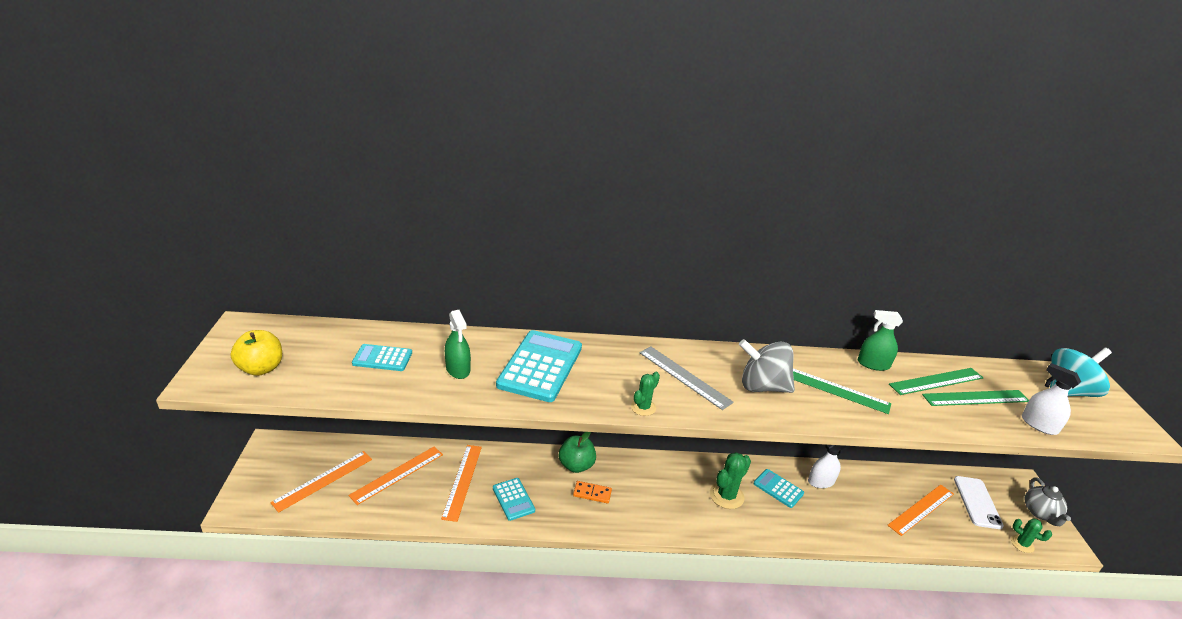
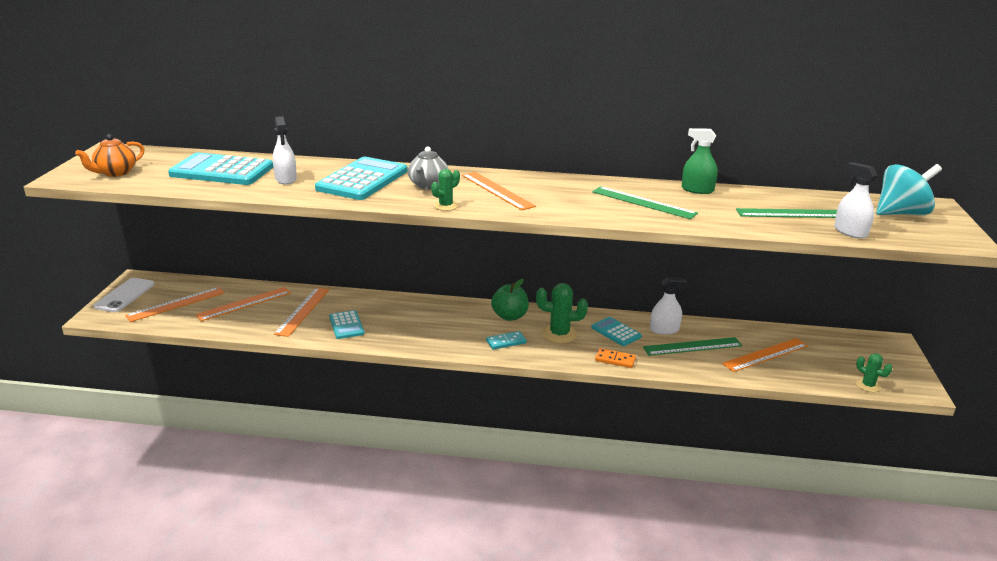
camera: 10 degrees right, 5 degrees down
(261, 368) = (115, 173): yellow apple -> orange teapot
(382, 358) = (222, 171): turquoise calculator -> turquoise calculator, size x1.86
(458, 369) = (286, 179): green spray bottle -> white spray bottle
(576, 465) = (416, 306): green apple -> green apple (509, 316)
(592, 493) = (424, 325): orange domino -> orange domino (615, 360)
(679, 511) = (506, 342): none -> turquoise domino
(684, 377) = (497, 190): grey ruler -> orange ruler
(726, 496) = (559, 334): green cactus -> green cactus turned 45 degrees clockwise
(762, 386) = (571, 198): grey spinning top -> none
(936, 381) = (758, 202): green ruler -> green ruler (692, 346)
(977, 502) = (832, 353): white phone -> white phone (124, 295)
(1040, 513) = (901, 365): grey teapot -> grey teapot (428, 185)

